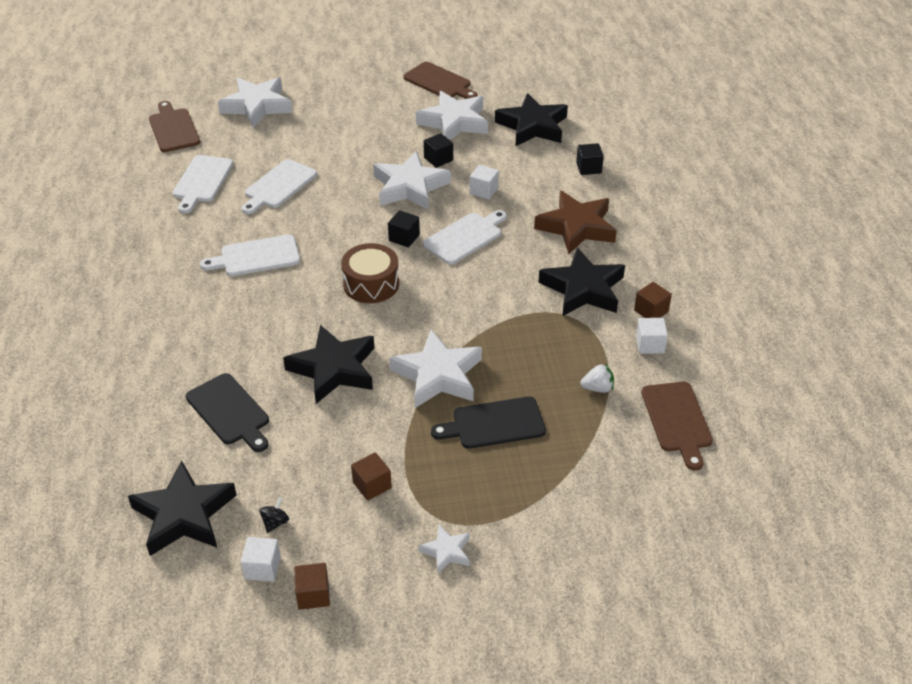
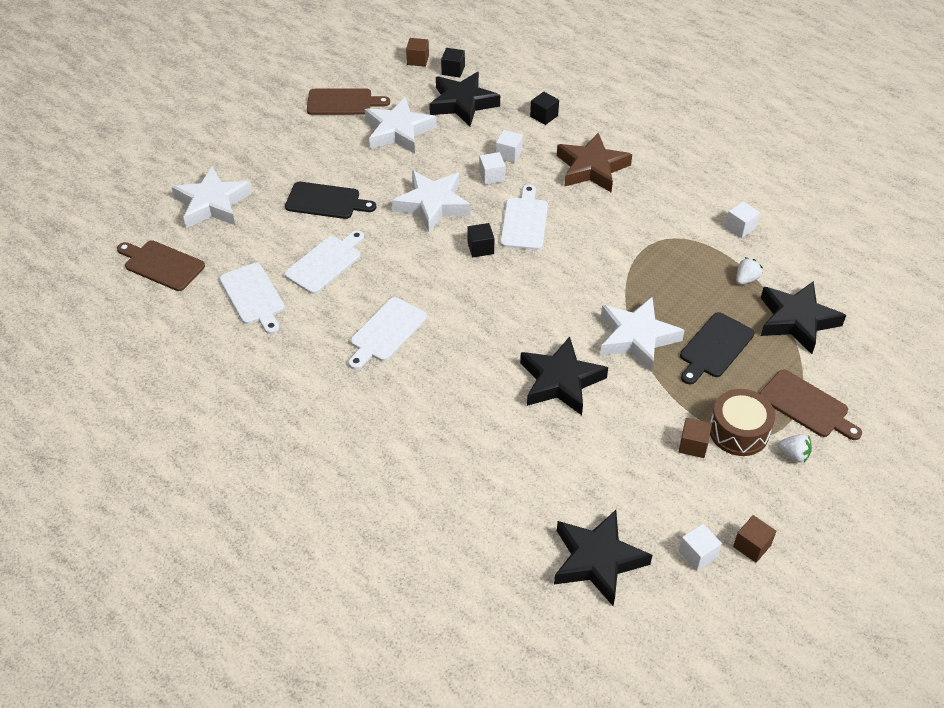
camera: 40 degrees left, 5 degrees up
(229, 411) = (528, 464): black cutting board -> black cutting board (326, 201)
(275, 522) = (665, 518): black spinning top -> none
(278, 186) = (325, 263): white cutting board -> white cutting board turned 135 degrees counterclockwise
(371, 284) = (503, 299): brown drum -> brown drum (738, 431)
(438, 159) = (425, 169): black cube -> black cube (453, 70)
(446, 552) = (793, 455): white star -> white strawberry
(519, 181) = (508, 154): none -> white cube
(583, 289) = (652, 213): black star -> black star (797, 320)
(651, 311) = (713, 203): brown cube -> brown cube (418, 60)
(677, 420) = (816, 270): brown cutting board -> brown cutting board (806, 405)

